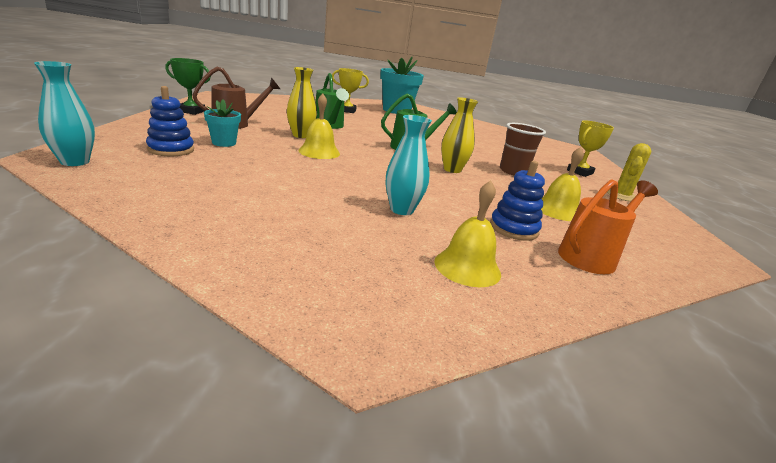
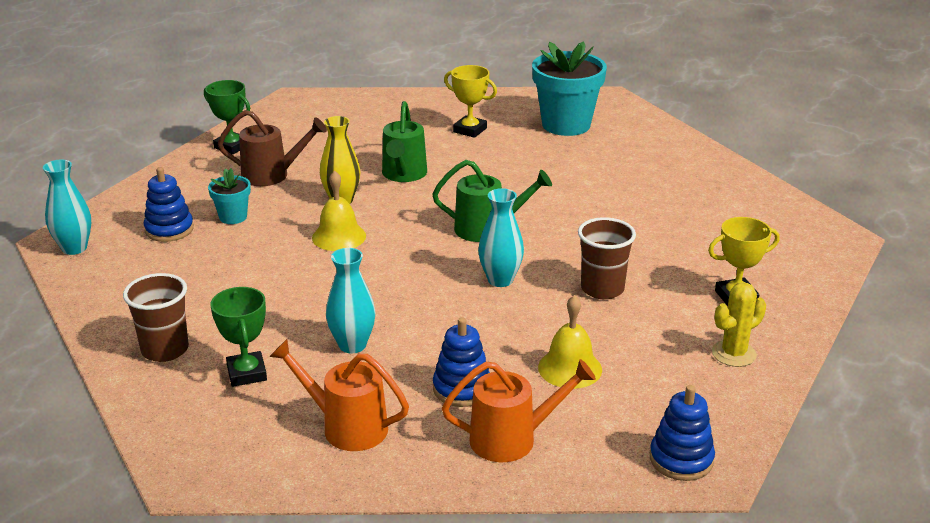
camera: 30 degrees right, 5 degrees up
(232, 228) = (165, 350): none -> brown cup
(334, 237) = (247, 373): none -> green trophy
(452, 169) = (500, 280): yellow vase -> turquoise vase
(467, 267) = (346, 426): yellow bell -> orange watering can
(694, 253) = (681, 459): none -> blue stacking toy

